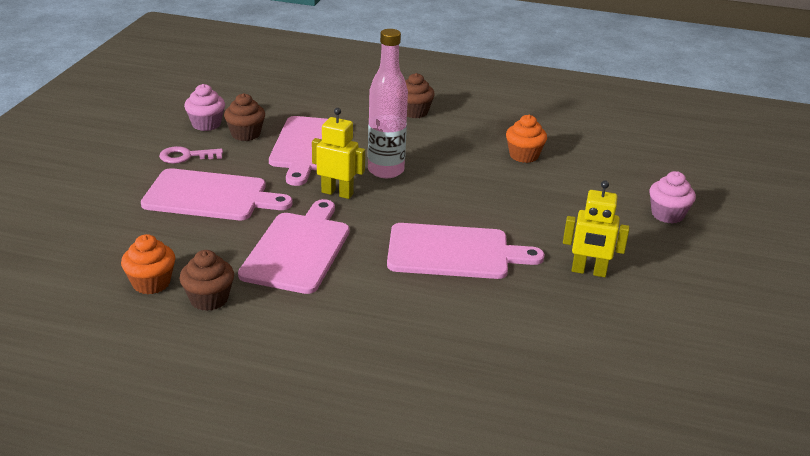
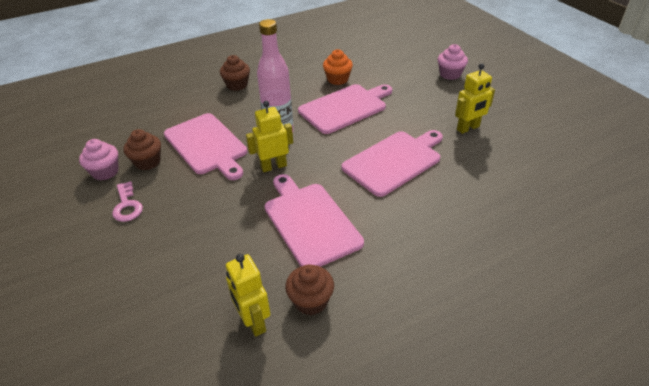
camera: 40 degrees left, 10 degrees up
(151, 283) = (253, 321): orange cupcake -> yellow robot
(186, 156) = (127, 205): pink key -> pink key turned 60 degrees counterclockwise
(210, 196) = (192, 224): pink cutting board -> pink cutting board (345, 108)

